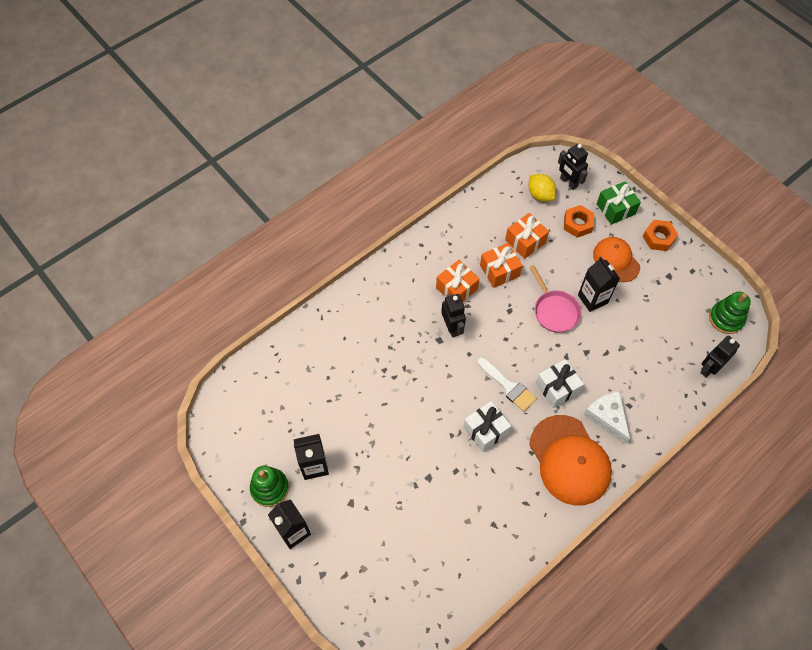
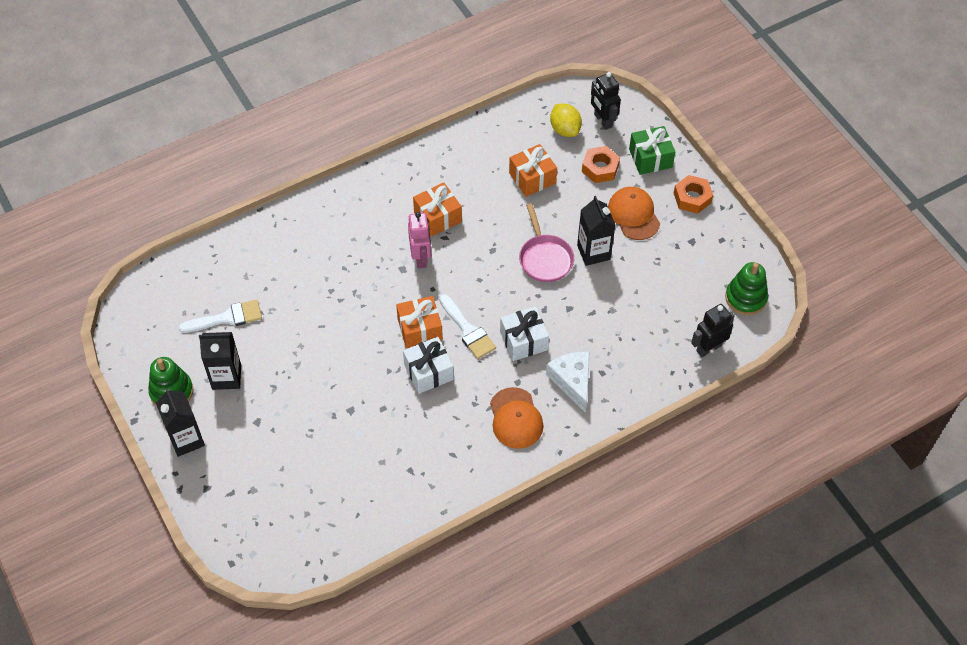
camera: 10 degrees right, 5 degrees down
(301, 410) = (227, 318): none -> white brush
(452, 327) = (421, 258): black robot -> pink robot
(499, 271) = (493, 205): orange gift -> orange gift (420, 329)
(569, 460) = (515, 418): orange cap -> orange cap, size x0.62

